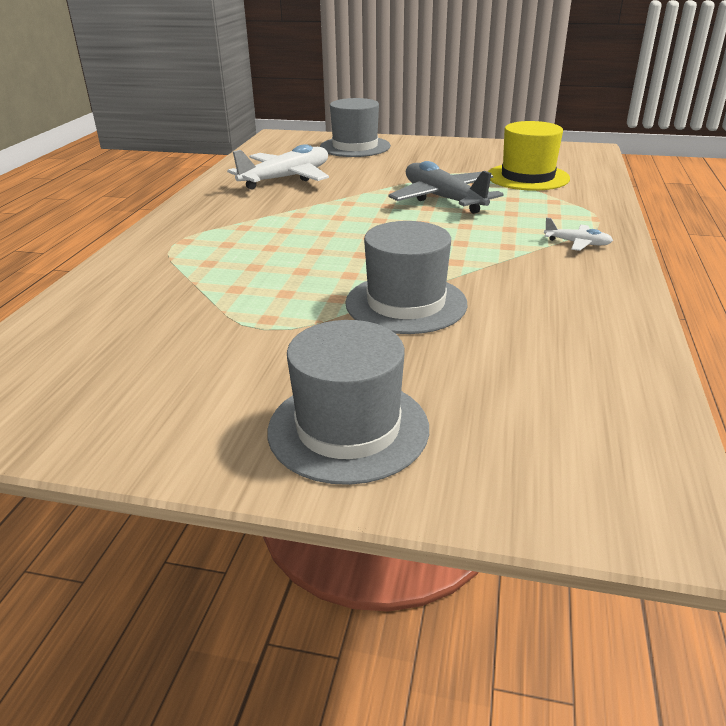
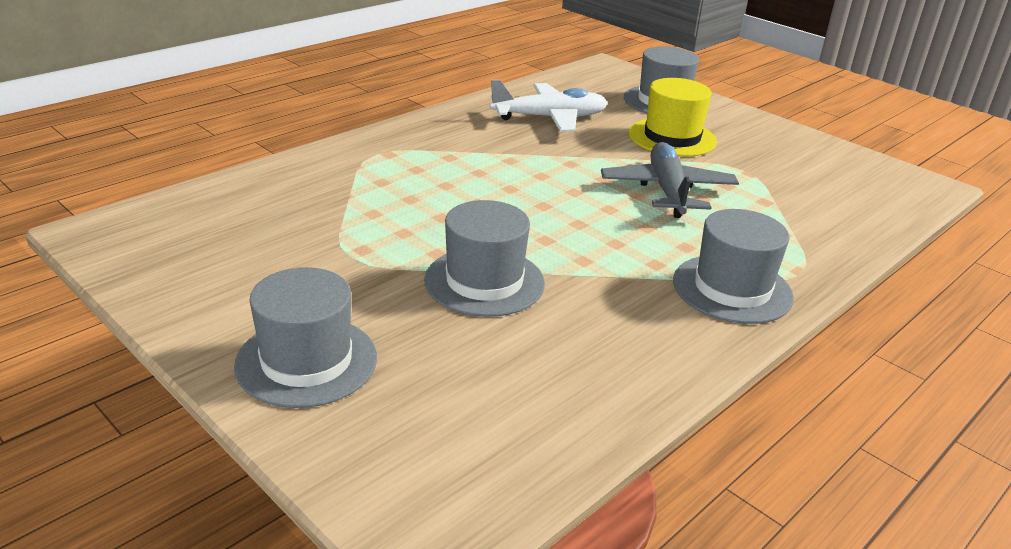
camera: 30 degrees right, 0 degrees up
(527, 177) = (797, 196): yellow hat -> yellow hat (672, 137)
(577, 243) = (732, 289): white plane -> grey hat

